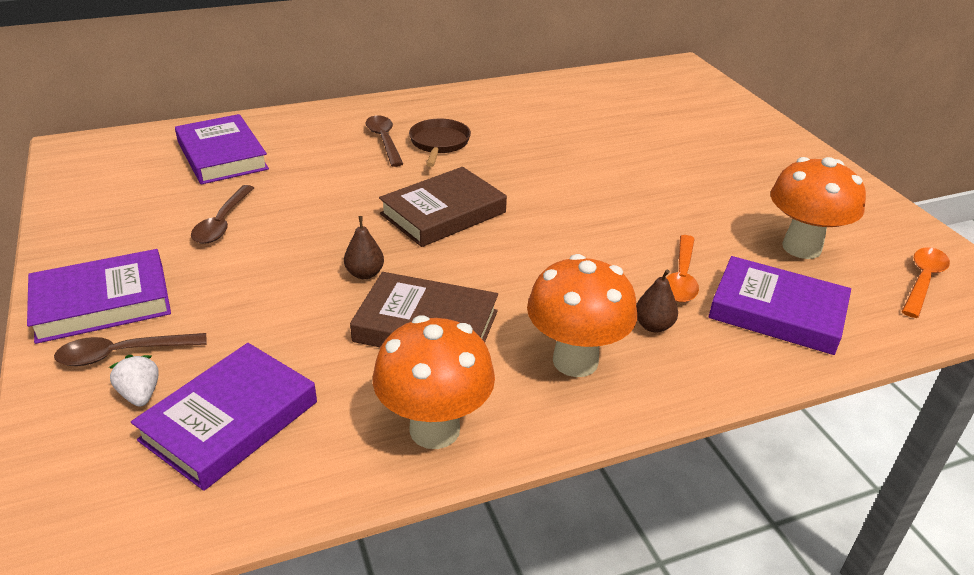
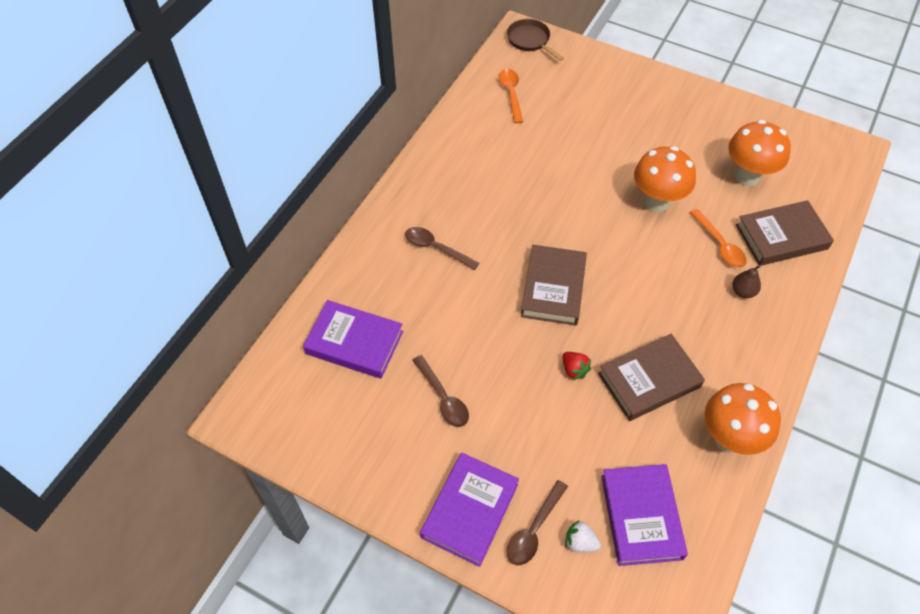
camera: 40 degrees left, 20 degrees up
(365, 274) = (574, 370): brown pear -> red strawberry
(439, 143) = (473, 226): brown pan -> brown pan (530, 40)
(575, 361) = (736, 344): orange mushroom -> orange mushroom (657, 202)
(777, 312) = (781, 237): purple book -> brown book
(922, 281) = (816, 162): orange spoon -> orange spoon (511, 94)

